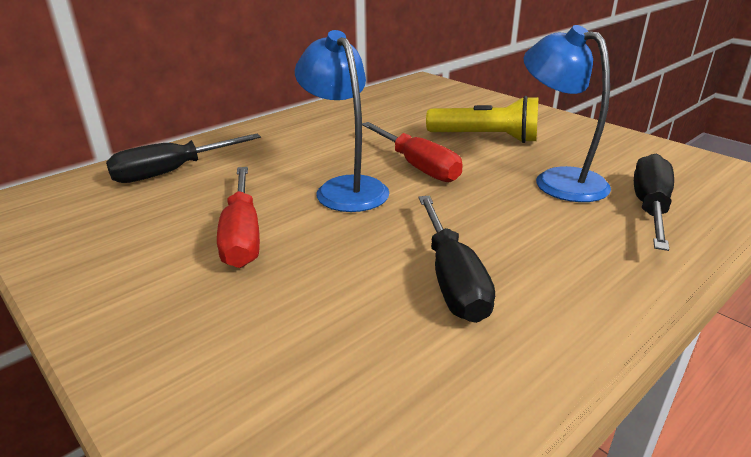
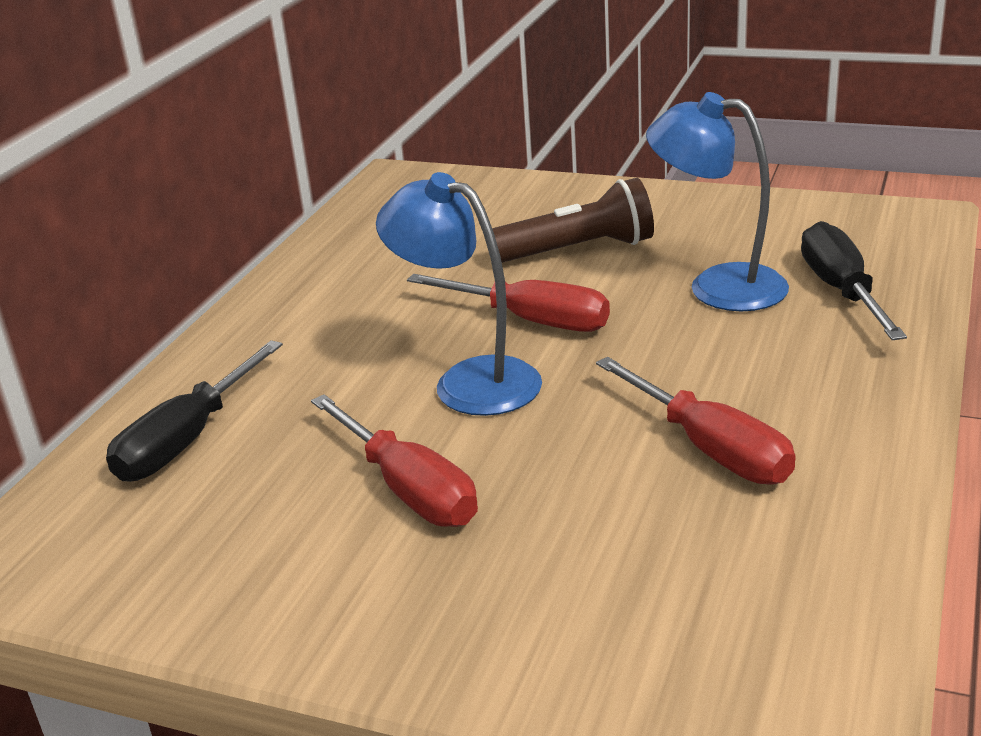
camera: 25 degrees left, 0 degrees up
(452, 279) = (709, 448): black screwdriver -> red screwdriver
(485, 138) = (577, 250): yellow flashlight -> brown flashlight

